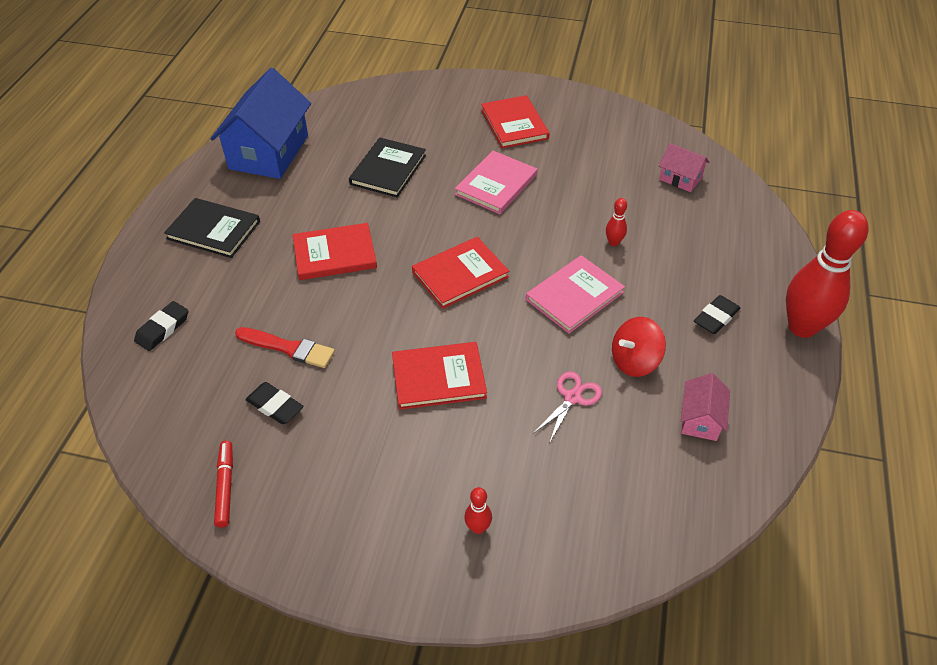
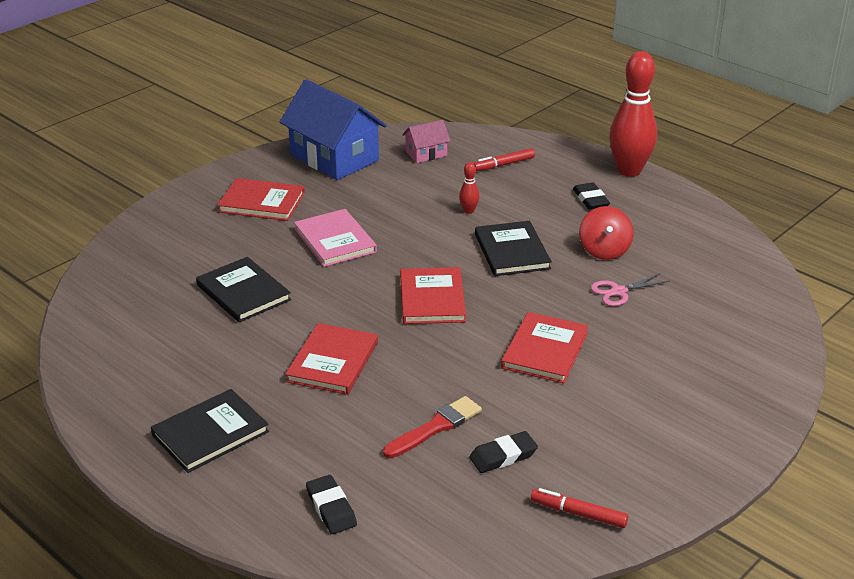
camera: 60 degrees left, 15 degrees down
(269, 152) = (121, 360): blue house -> blue house (334, 158)
(478, 528) = (714, 381): red bowling pin -> none
(572, 397) = (618, 292): pink scissors -> pink scissors turned 90 degrees counterclockwise
(574, 296) = (512, 251): pink book -> black book
(700, 419) = (681, 245): pink house -> none
(715, 233) = (503, 164): none -> red marker

